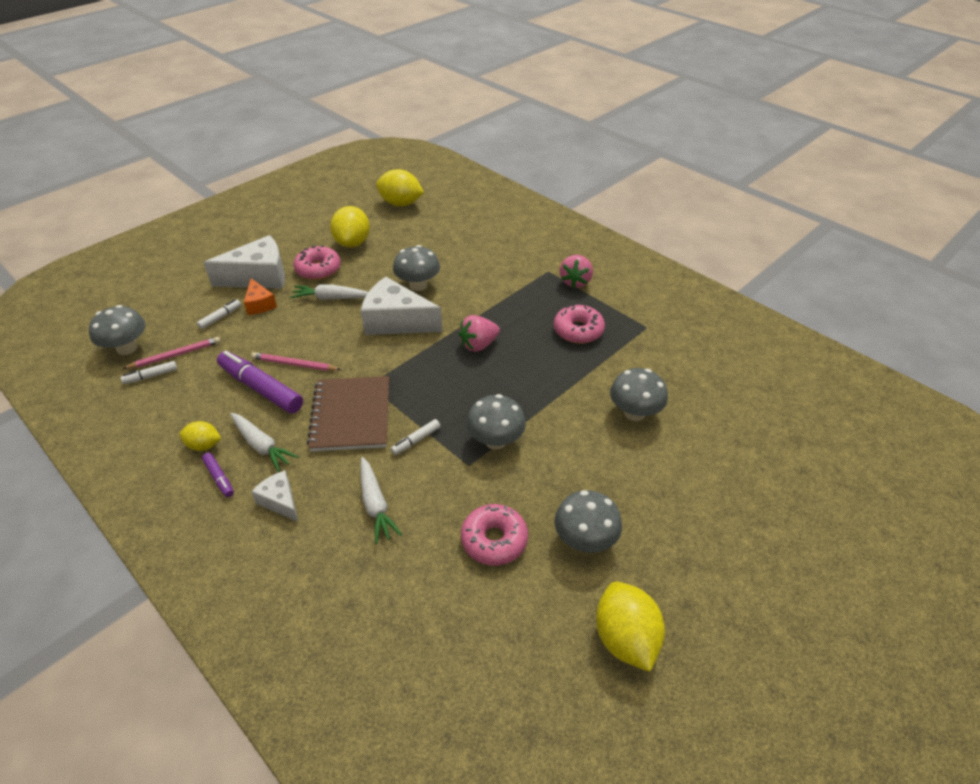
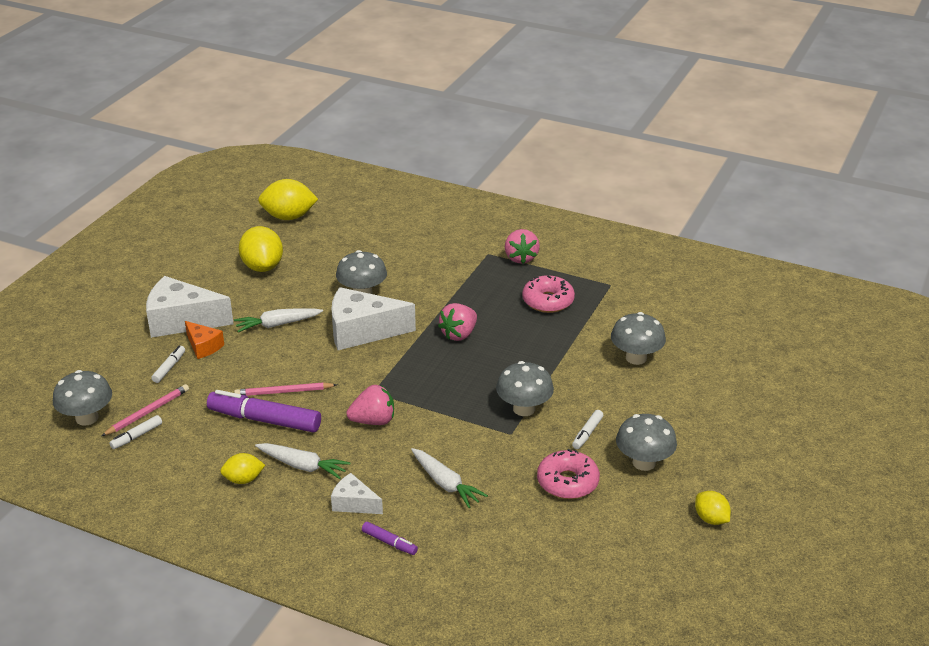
camera: 20 degrees left, 10 degrees down
(219, 478) = (280, 501): purple marker -> purple marker (389, 543)
(259, 277) = (182, 321): white cheese -> white cheese turned 135 degrees counterclockwise
(318, 269) = (243, 300): pink donut -> none
(351, 415) = (373, 421): brown notebook -> pink strawberry
(416, 440) = (450, 426): white marker -> white marker (587, 433)
(625, 638) = (711, 519): yellow lemon -> yellow lemon, size x0.57

